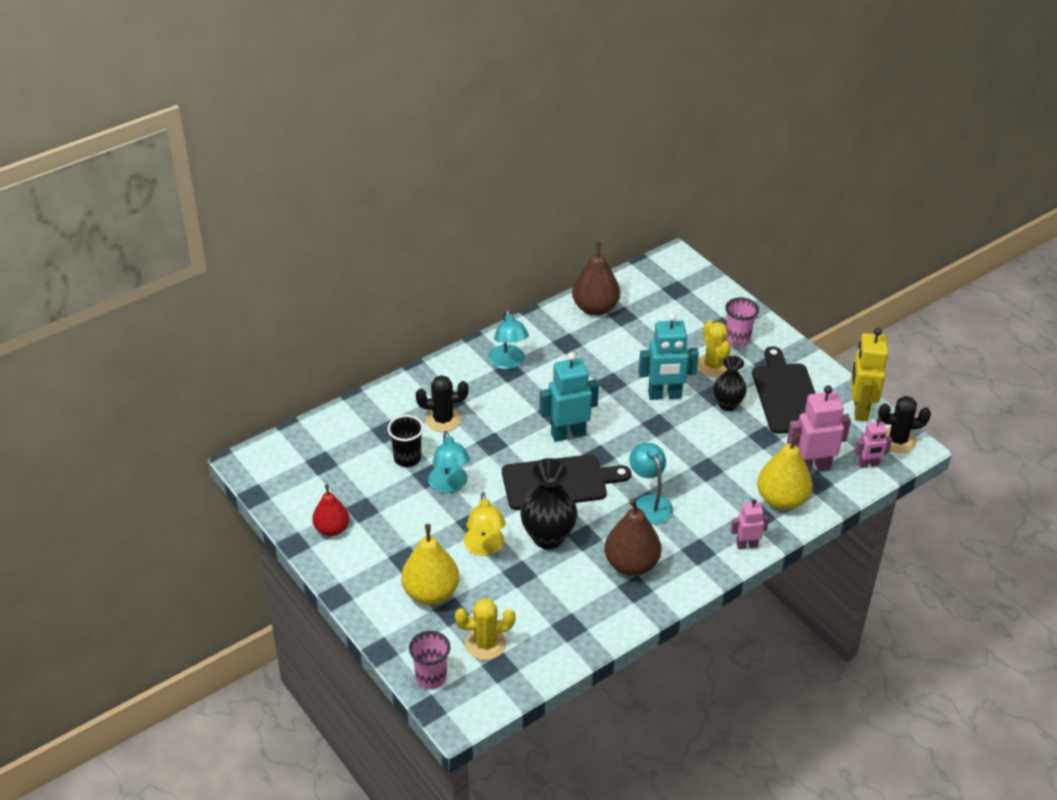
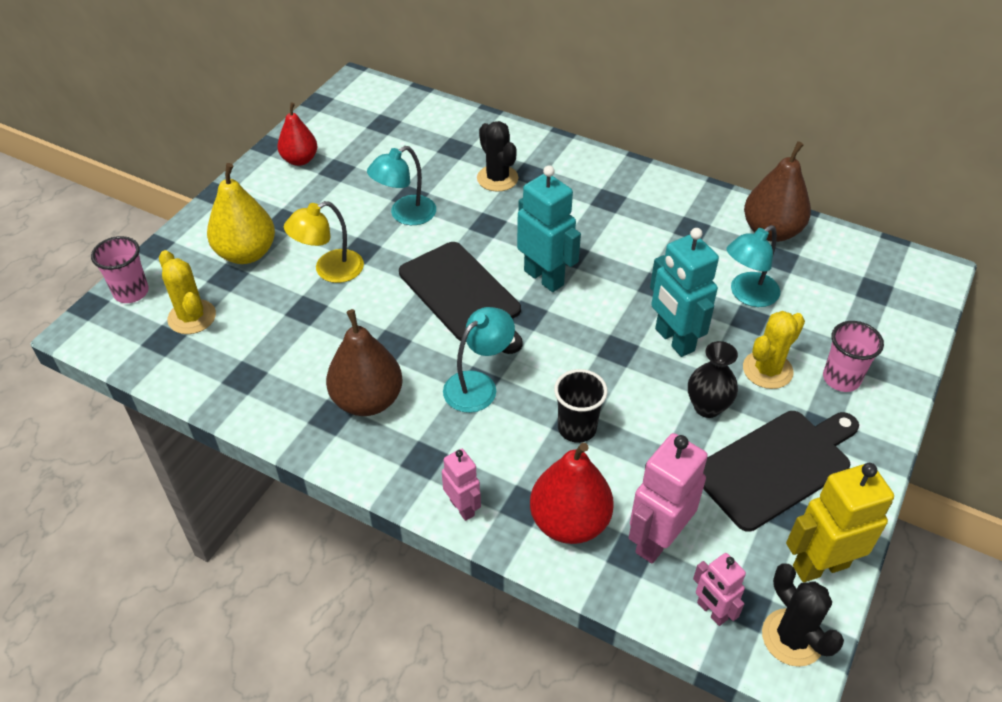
camera: 65 degrees right, 5 degrees up
(407, 458) = (425, 174): black cup -> black cup (577, 428)
(508, 363) = (620, 195): turquoise lamp -> turquoise lamp (747, 295)
(548, 537) = (372, 314): black vase -> none
(781, 500) = (569, 522): yellow pear -> red pear
(812, 467) = (657, 540): pink robot -> pink robot turned 105 degrees counterclockwise

